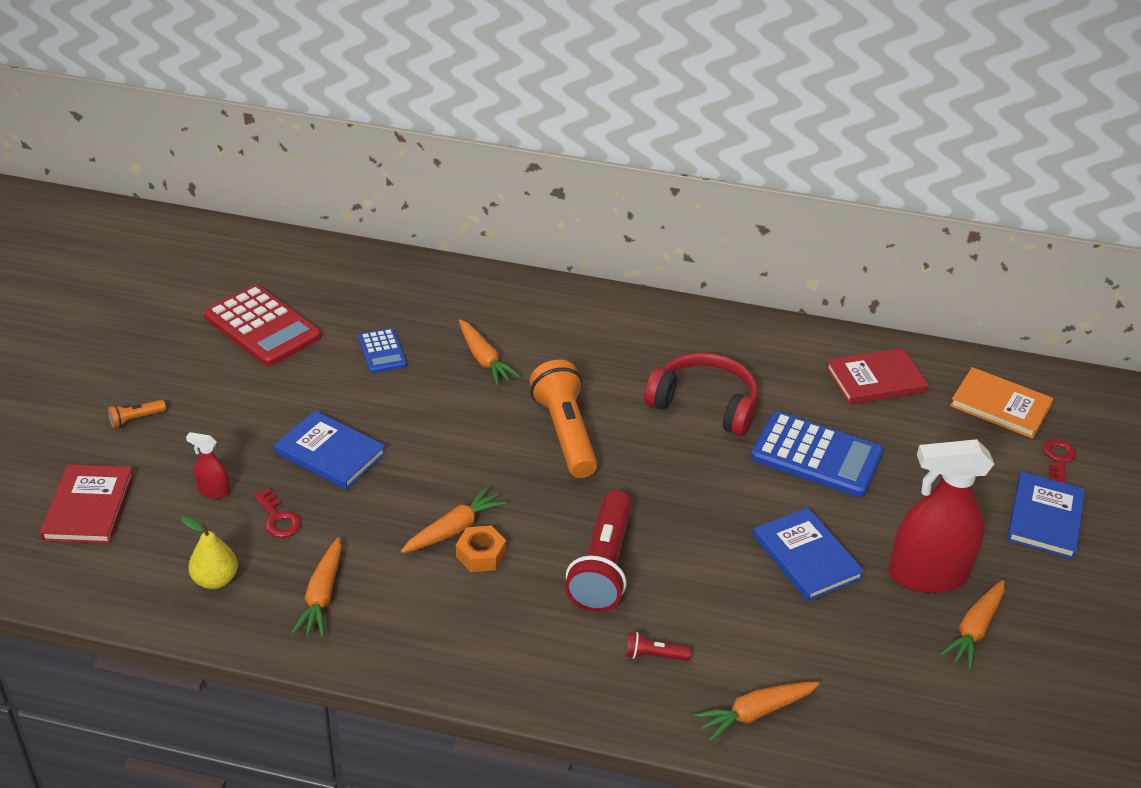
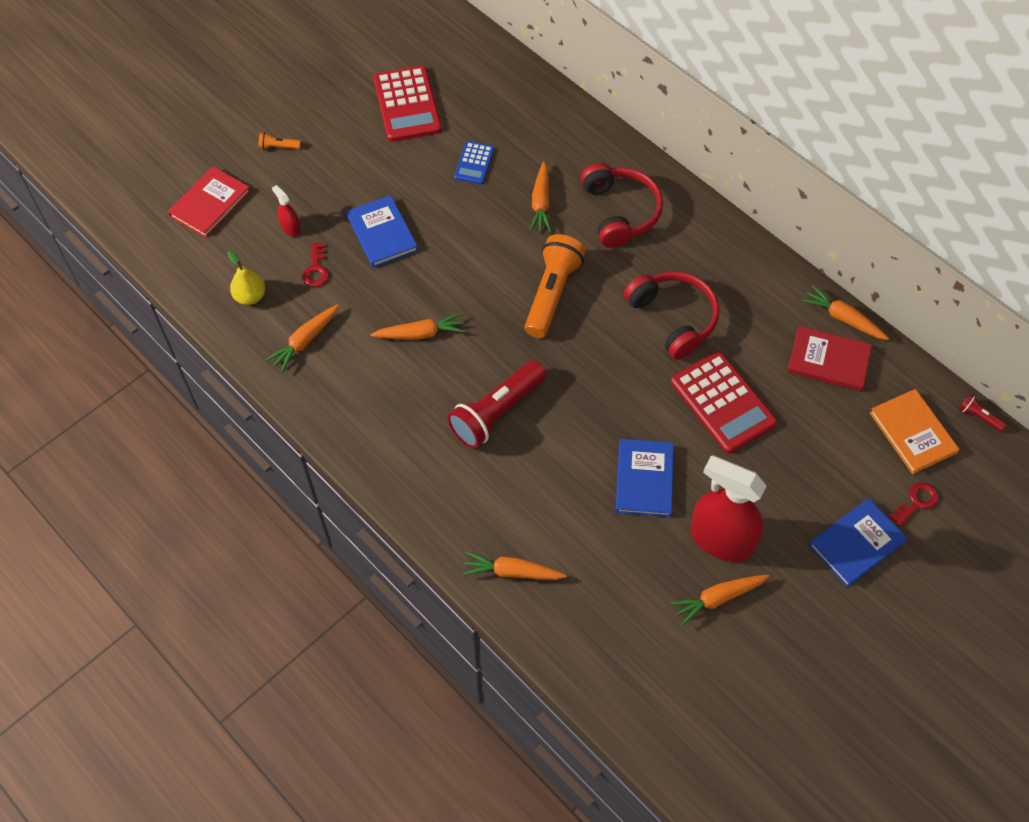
camera: 35 degrees right, 20 degrees up
(480, 555) = (423, 362): orange nut -> none
(571, 337) = (620, 212): none -> red headphones
(654, 655) = (479, 495): red flashlight -> red flashlight (978, 417)
(816, 455) = (723, 402): blue calculator -> red calculator
(855, 341) = (843, 318): none -> orange carrot

